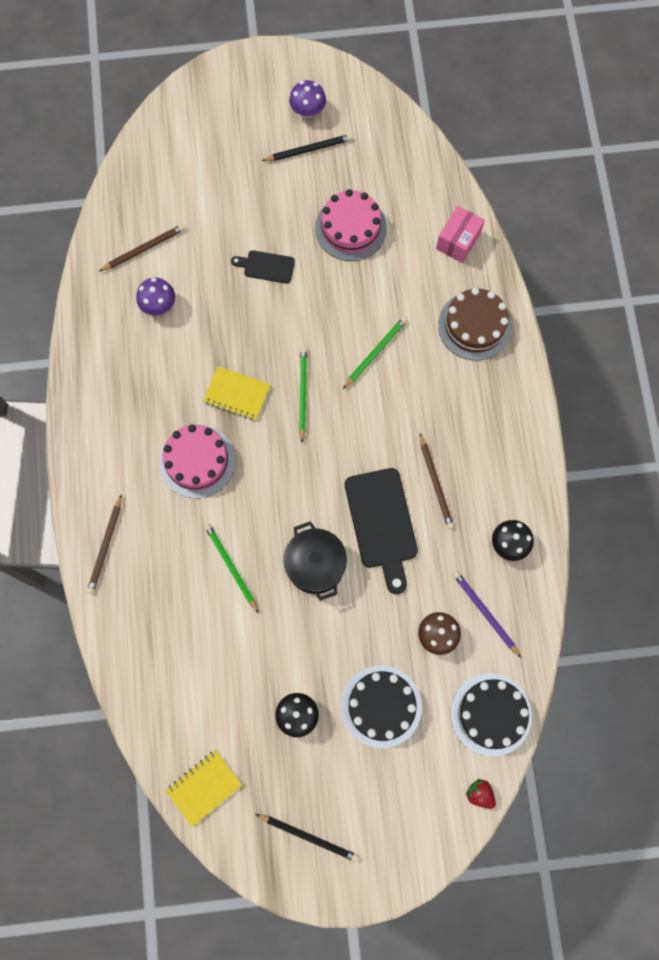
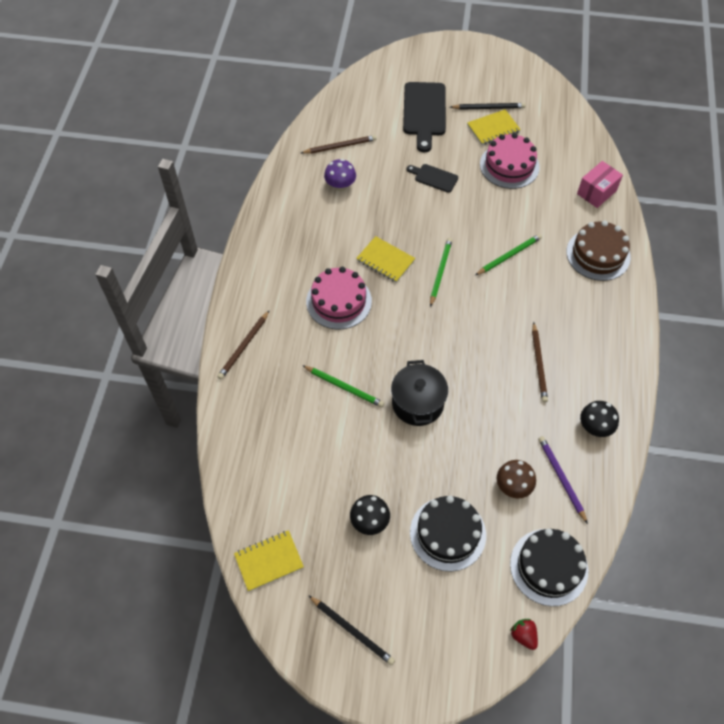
camera: 15 degrees right, 15 degrees down
(231, 567) = (344, 387): green pencil -> green pencil turned 135 degrees clockwise
(308, 110) = (494, 83): purple mushroom -> none
(321, 179) = (493, 128): none -> yellow notebook
(382, 523) = (484, 384): black cutting board -> black cutting board (424, 112)

